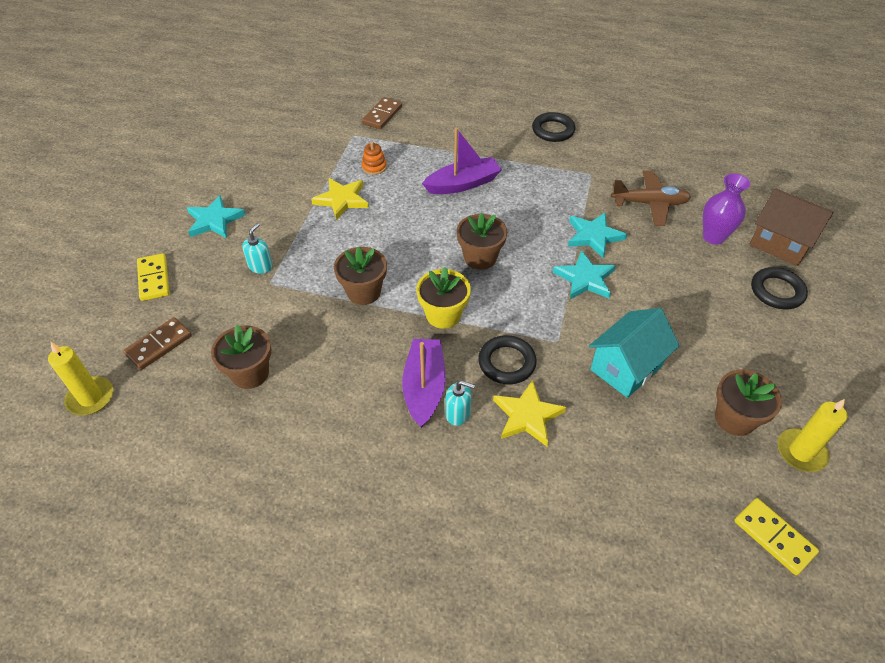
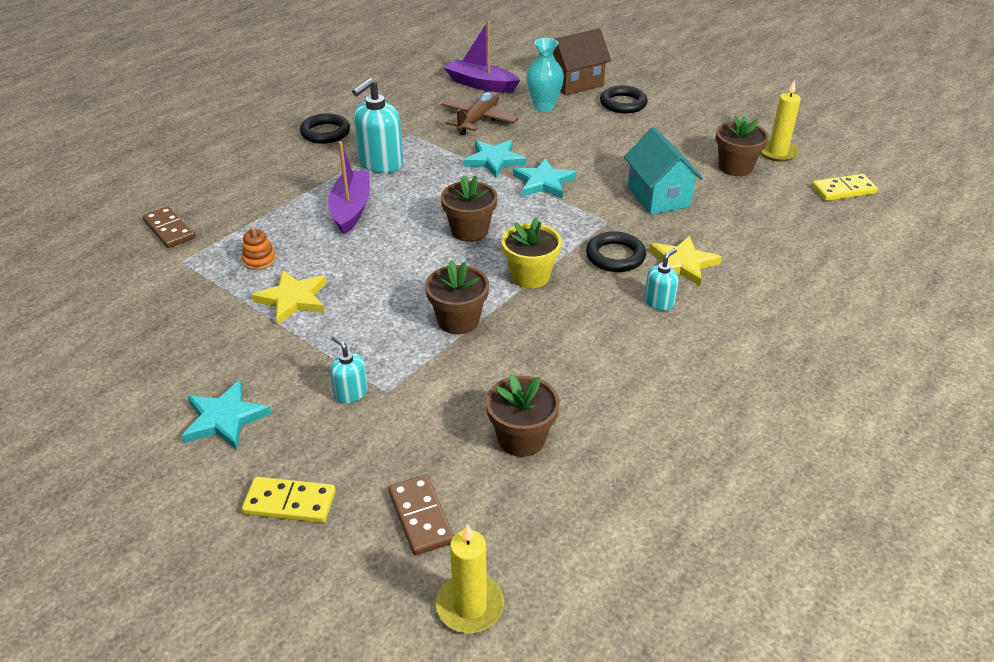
camera: 65 degrees left, 10 degrees down
(424, 387) = (616, 314): purple boat -> purple boat (481, 84)
(534, 175) = (380, 163): none -> turquoise soap dispenser
(713, 237) = (544, 106): purple vase -> turquoise vase

